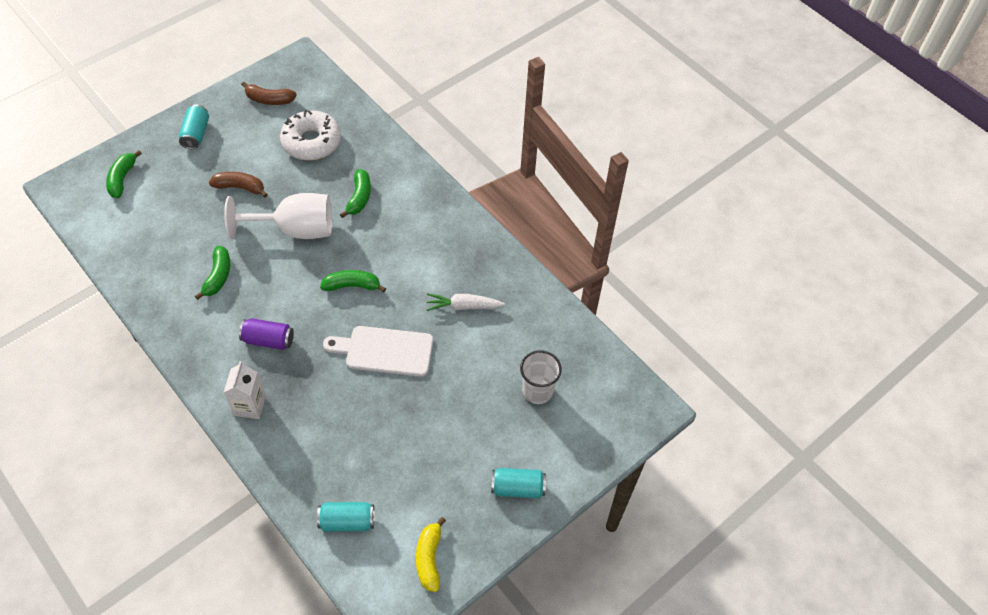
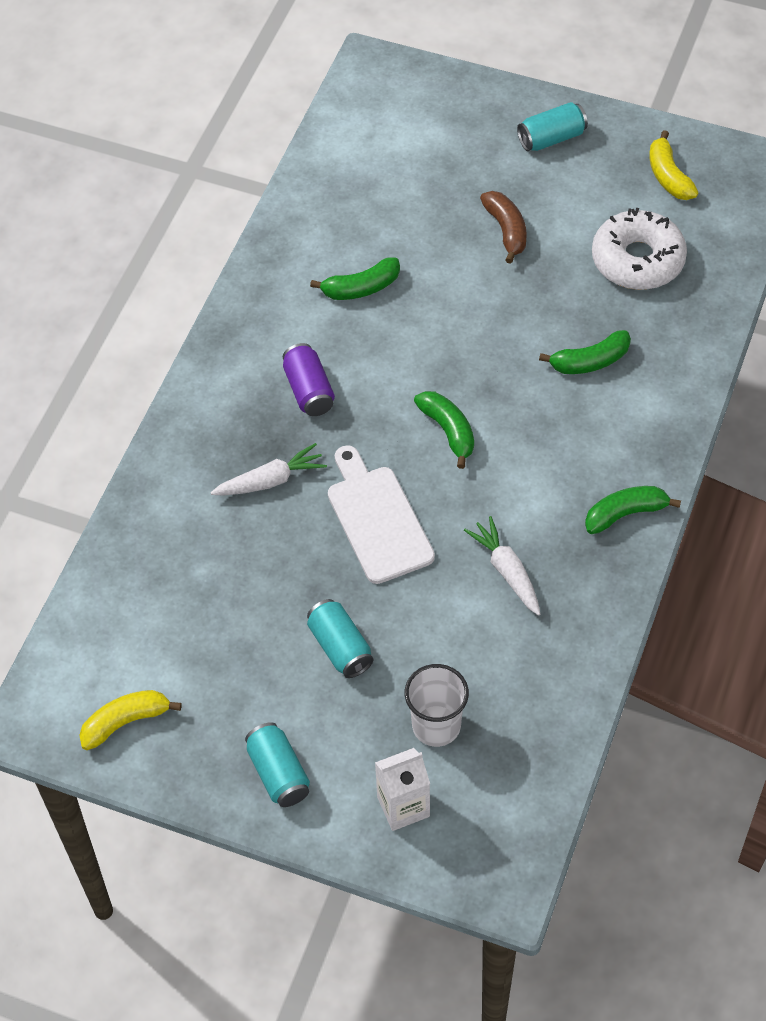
camera: 65 degrees right, 0 degrees up
(122, 179) = (428, 113): green banana -> green banana (625, 514)
(250, 406) = (209, 424): white carton -> white carton (403, 806)
(269, 100) = (668, 176): brown banana -> yellow banana
(295, 229) = (487, 323): white goblet -> none
(316, 392) = (270, 480): none -> white carrot
(347, 521) = (122, 609): turquoise can -> turquoise can (340, 647)

